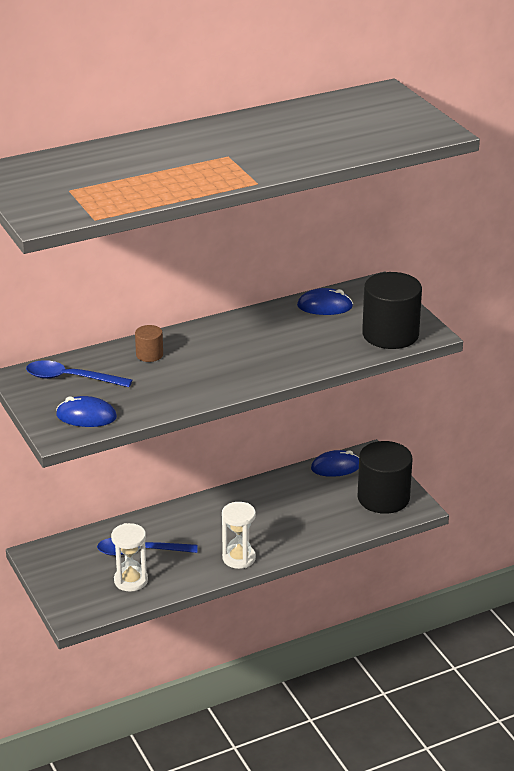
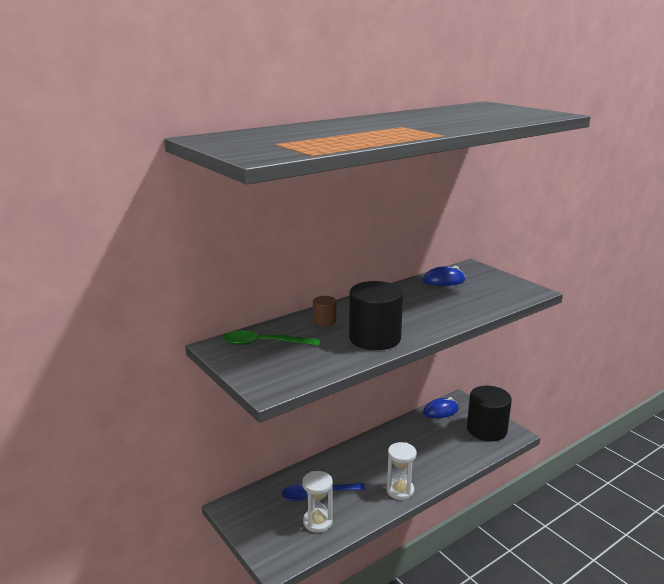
camera: 10 degrees left, 10 degrees down
(71, 378) = (264, 343): blue spoon -> green spoon
(86, 416) = (289, 372): blue mouse -> none
(390, 334) = (506, 294): black cylinder -> black cylinder (375, 338)

